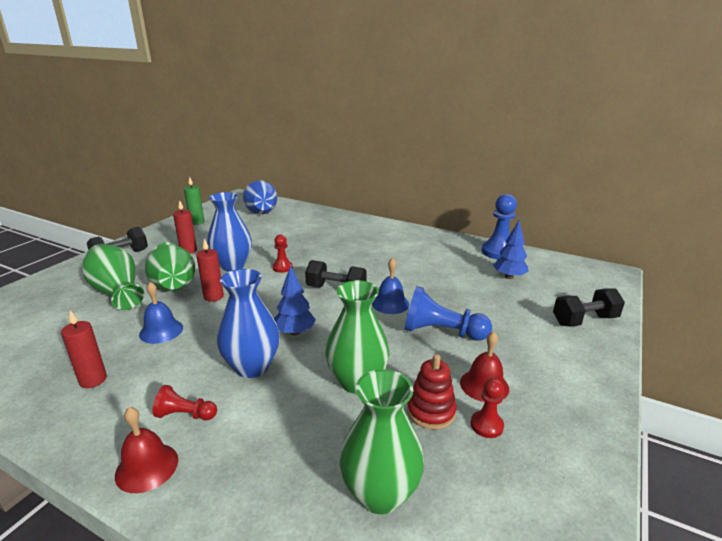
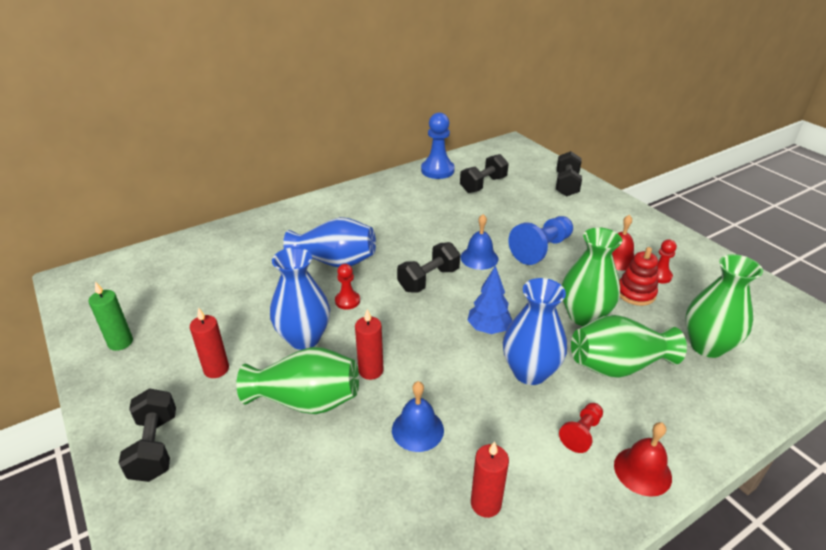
camera: 60 degrees left, 10 degrees up
(117, 292) = (279, 462): green vase -> green vase (618, 365)
(260, 211) = (157, 275): blue vase -> blue vase (335, 261)
(509, 277) = (483, 185): blue tree -> black dumbbell

